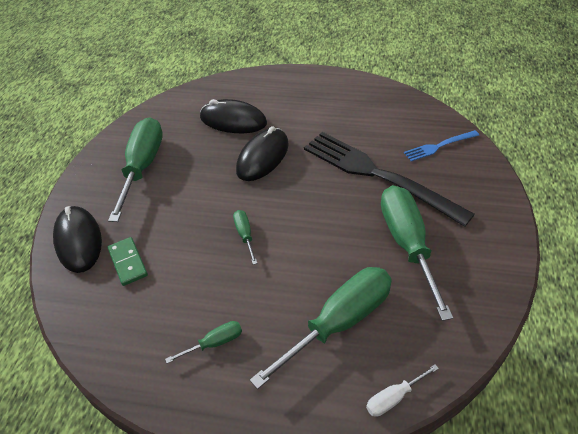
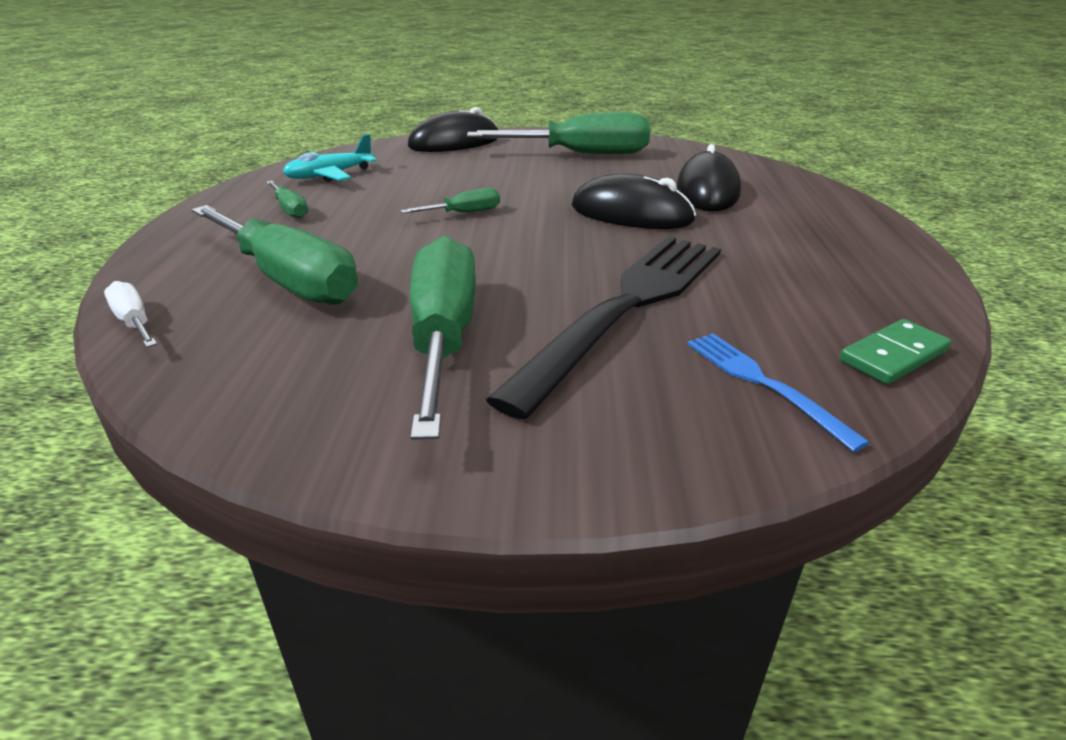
camera: 80 degrees right, 15 degrees down
(128, 262) = (421, 163): green domino -> green domino (893, 355)
(137, 326) = (330, 175): none -> turquoise plane
(407, 243) = (443, 337): green screwdriver -> green screwdriver turned 75 degrees counterclockwise

